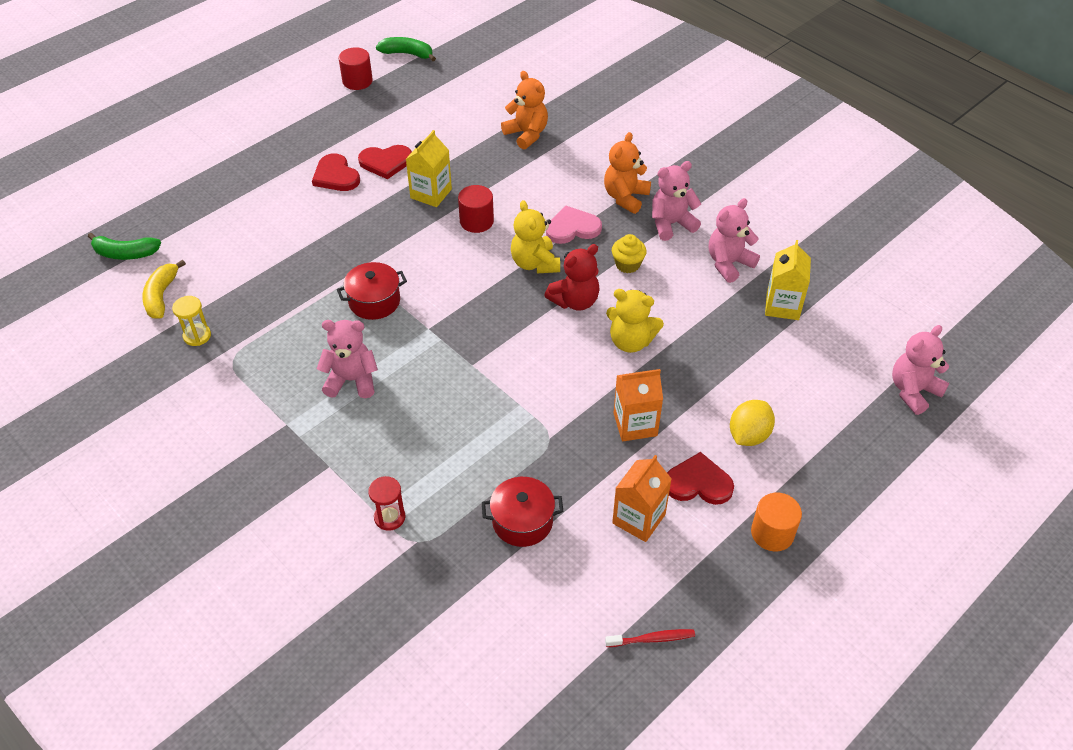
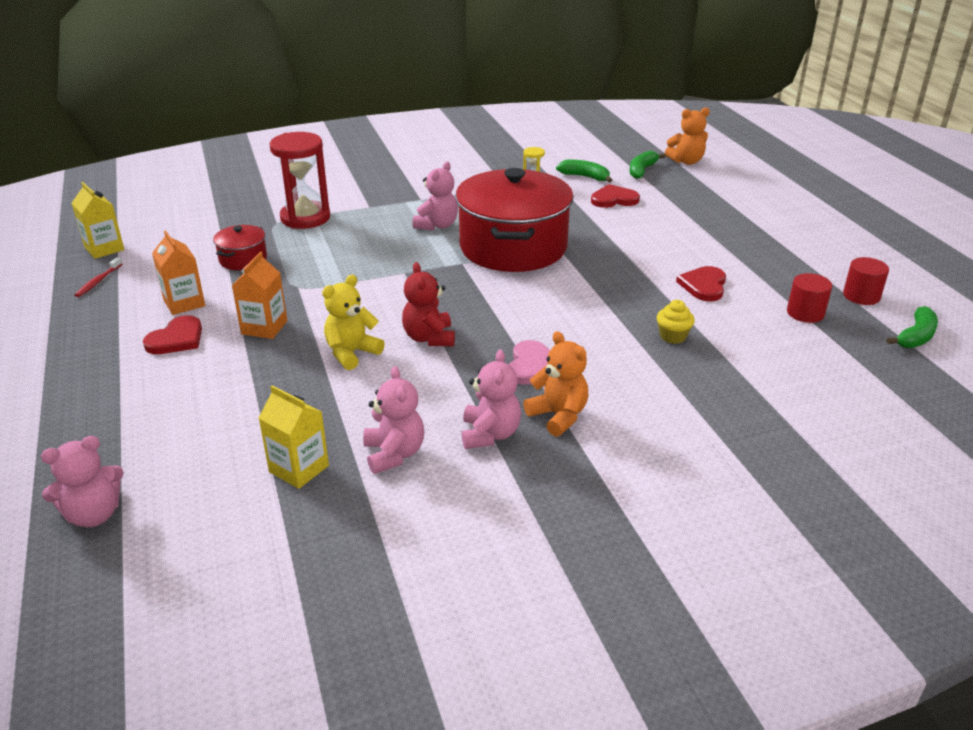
camera: 115 degrees right, 15 degrees down
(161, 296) = (585, 177): yellow banana -> green banana
(336, 176) = (695, 258): red heart -> red heart (614, 199)
(374, 301) = (513, 247): red pot -> red pot, size x2.33
(389, 517) = (305, 218): red hourglass -> red hourglass, size x2.19
(431, 193) = (639, 299): yellow carton -> yellow carton (104, 249)
(476, 221) = (581, 313): red cylinder -> red cylinder (805, 313)
(526, 134) = (715, 379): orange teddy bear -> orange teddy bear (686, 161)
(535, 263) = (497, 330): yellow teddy bear -> none
(627, 264) = (451, 383): yellow cupcake -> yellow cupcake (672, 336)
(748, 435) = (184, 381): yellow lemon -> none
(772, 533) = (91, 357): orange cylinder -> none
(913, 391) = (94, 514): pink teddy bear -> pink teddy bear turned 75 degrees clockwise

